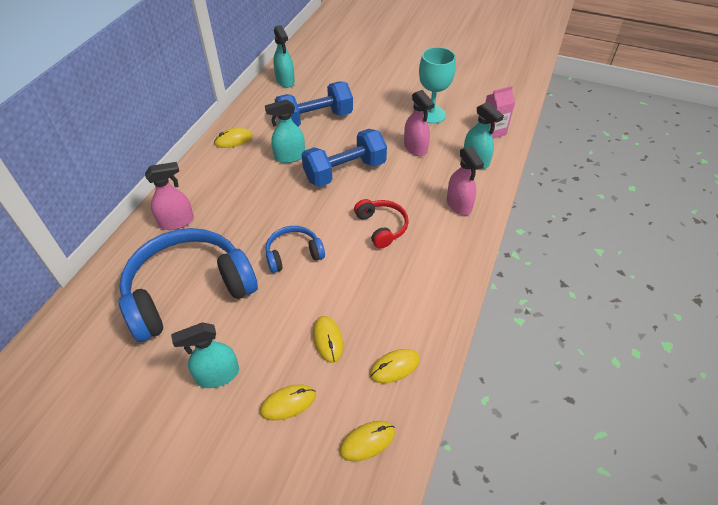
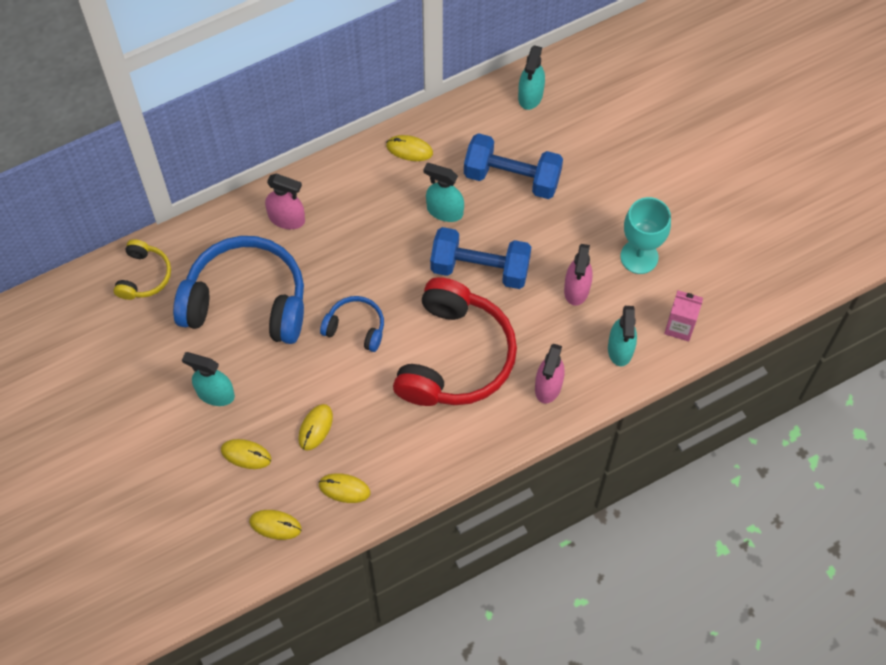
camera: 40 degrees right, 15 degrees up
(76, 330) = (144, 276): none -> yellow headphones
(381, 227) = (454, 356): red headphones -> red headphones, size x2.07

